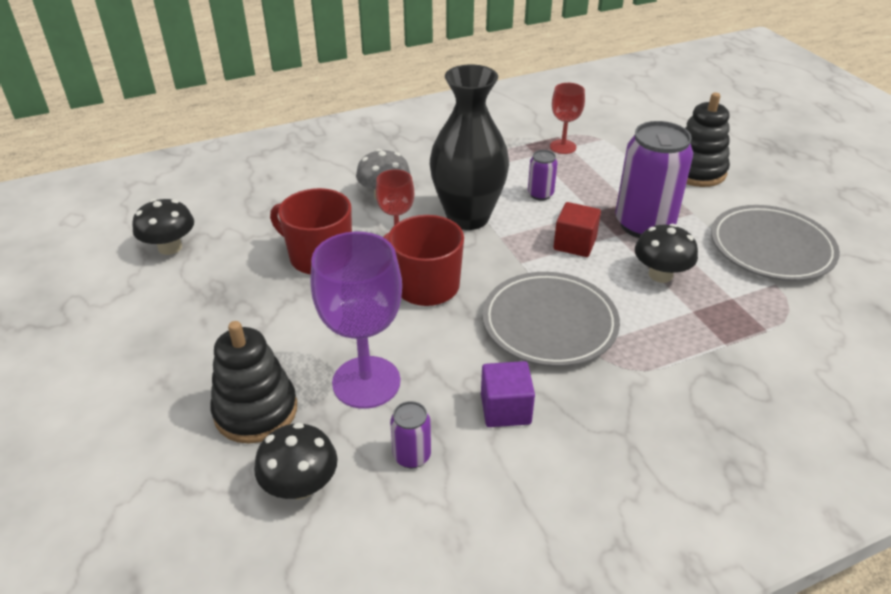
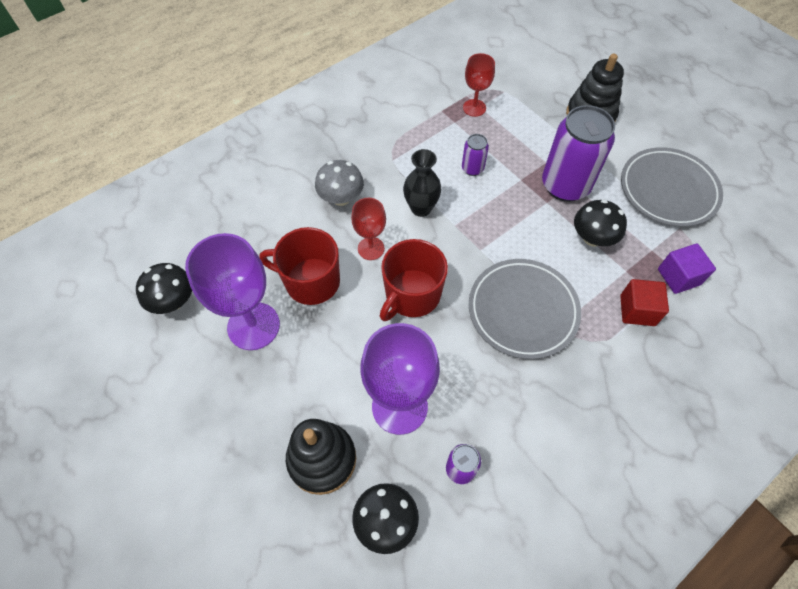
camera: 15 degrees left, 20 degrees up
(240, 282) = (253, 326): none -> purple goblet
(468, 217) = (421, 208): black vase -> black vase, size x0.56
(505, 409) = (516, 405): purple cube -> purple cube (678, 277)
(574, 244) = (517, 219): red cube -> red cube (637, 310)

